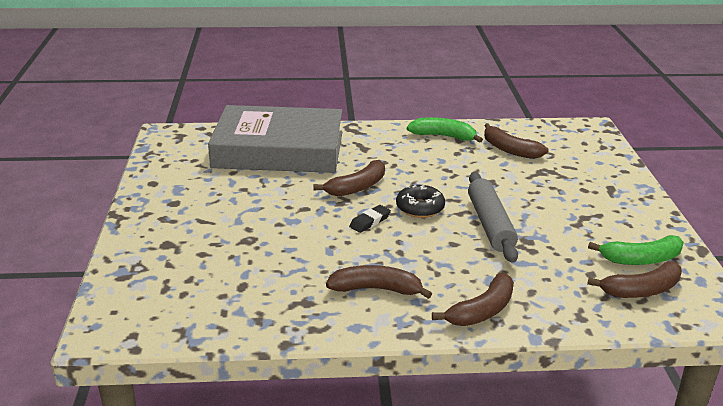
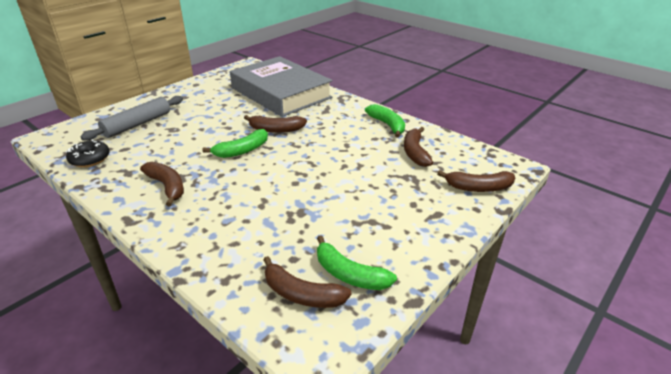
camera: 45 degrees right, 5 degrees up
(370, 221) = (242, 150): black eraser -> green banana
(420, 208) = (283, 158): black donut -> black donut (90, 159)
(482, 311) = (185, 234): brown banana -> brown banana (478, 188)
(490, 224) = (301, 189): grey rolling pin -> grey rolling pin (137, 124)

